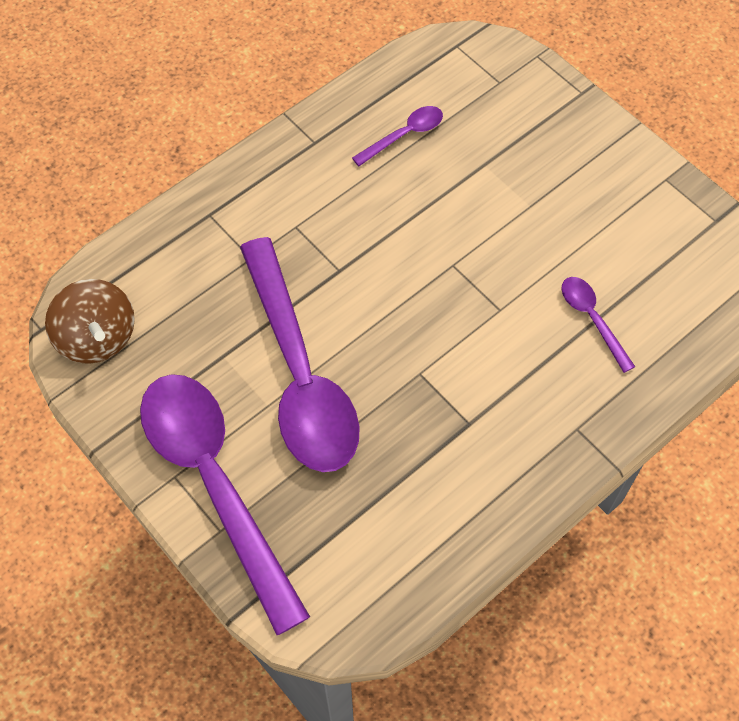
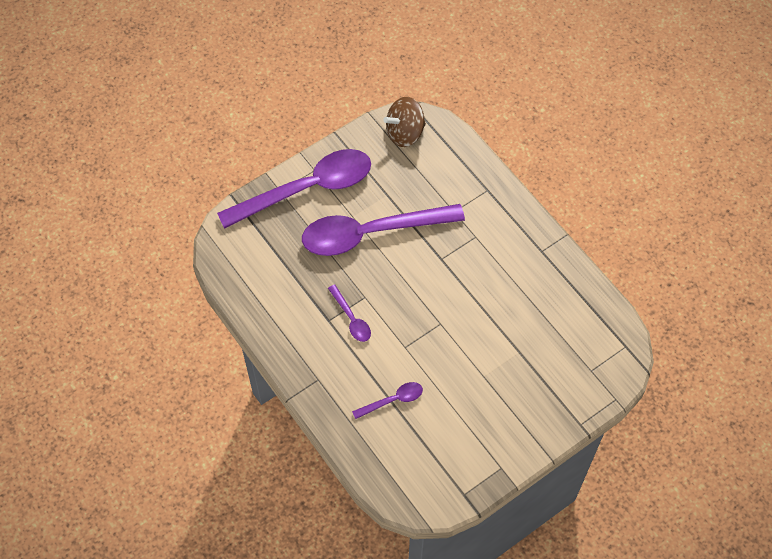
camera: 95 degrees right, 0 degrees up
(404, 135) = (545, 305): purple spoon -> purple spoon (351, 319)

